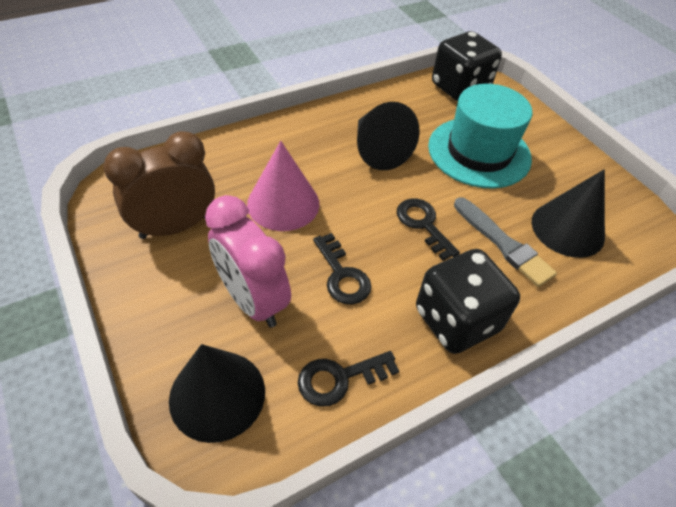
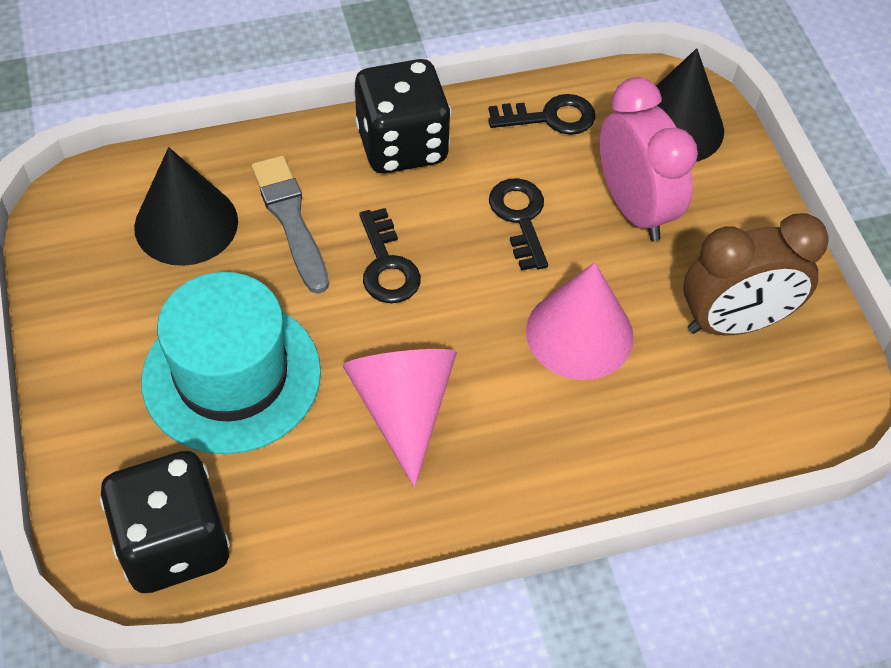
camera: 165 degrees left, 5 degrees up
(378, 150) = (403, 409): black cone -> pink cone

